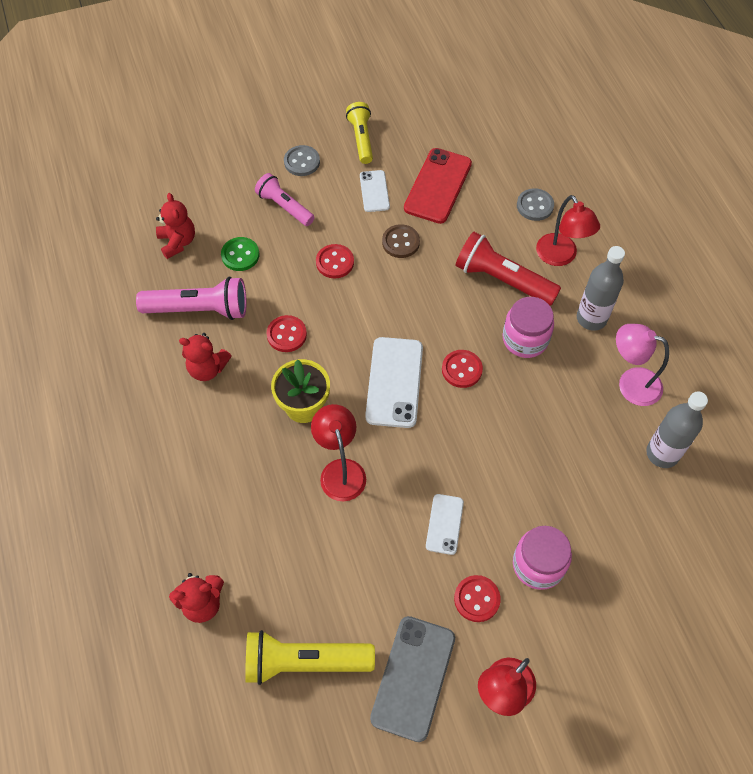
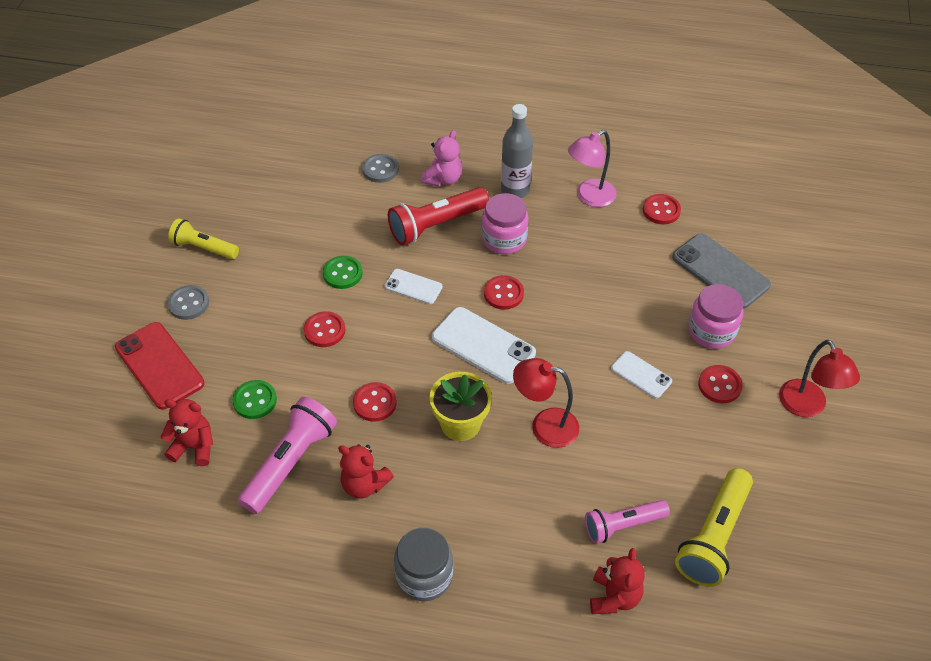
camera: 60 degrees left, 10 degrees down
(150, 452) = (424, 576): none -> grey jar
(207, 368) = (364, 484): red teddy bear -> red teddy bear turned 75 degrees clockwise
(284, 206) = (229, 340): pink flashlight -> pink flashlight (622, 525)
(374, 191) = (271, 266): white phone -> white phone (413, 287)
(400, 242) = (342, 273): brown button -> green button
(413, 678) = (766, 462): grey phone -> grey phone (720, 271)
(438, 186) = (305, 220): red phone -> red phone (159, 365)
(560, 257) = (443, 179): red lamp -> pink teddy bear
(662, 453) = (661, 210): grey bottle -> red button

